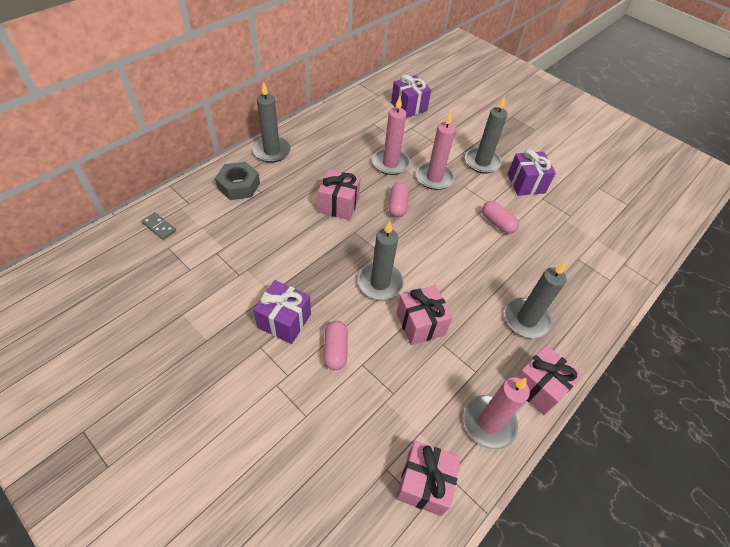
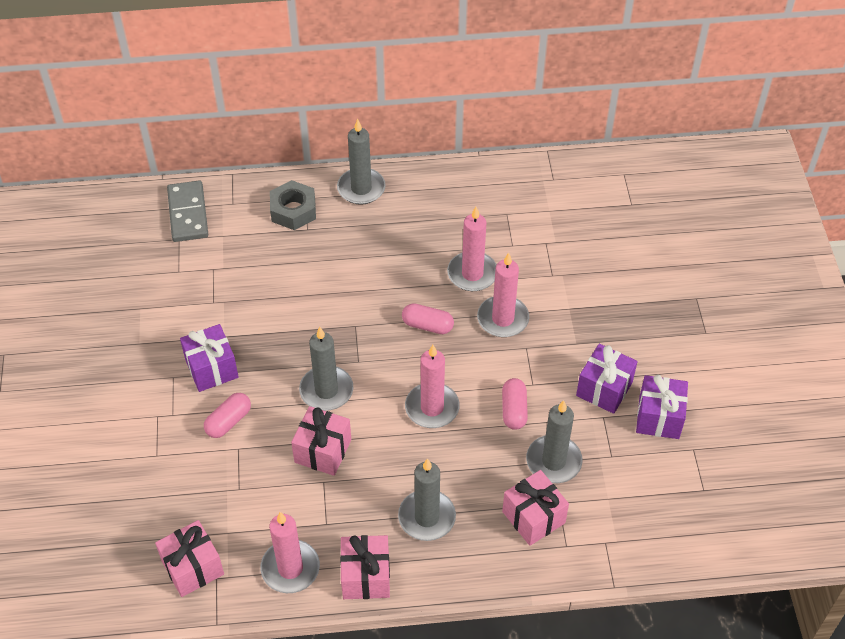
camera: 45 degrees right, 0 degrees up
(159, 227) = (188, 213): grey domino -> grey domino, size x1.88
(338, 205) = (368, 289): pink gift -> pink gift (533, 517)
(397, 206) = (427, 325): pink capsule -> pink capsule turned 60 degrees clockwise
(408, 107) = (573, 214): purple gift -> purple gift (659, 417)
(453, 251) = (432, 407): none -> pink candle
(482, 162) = (582, 333): grey candle -> grey candle (553, 461)

